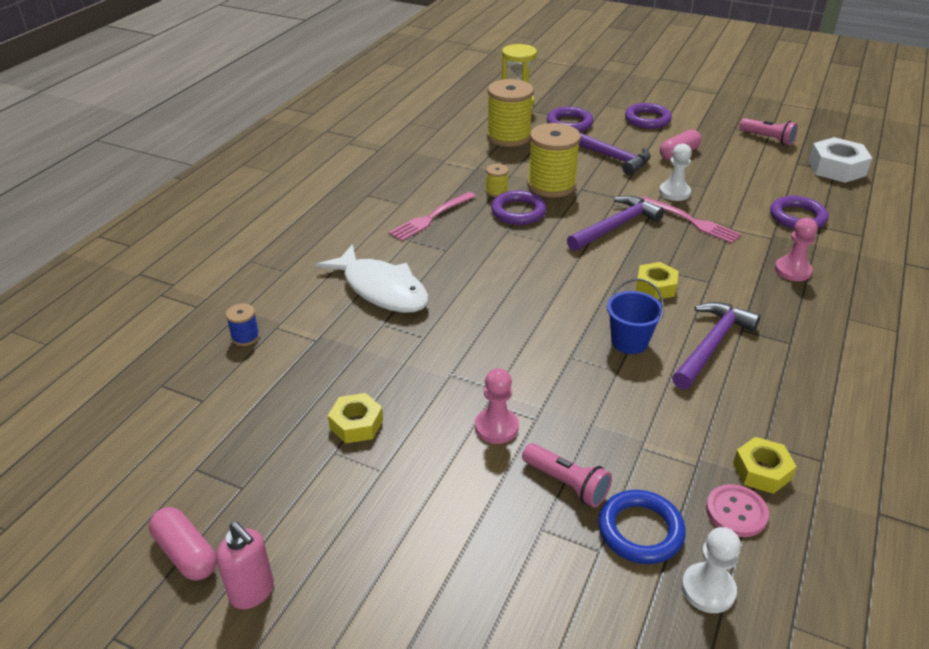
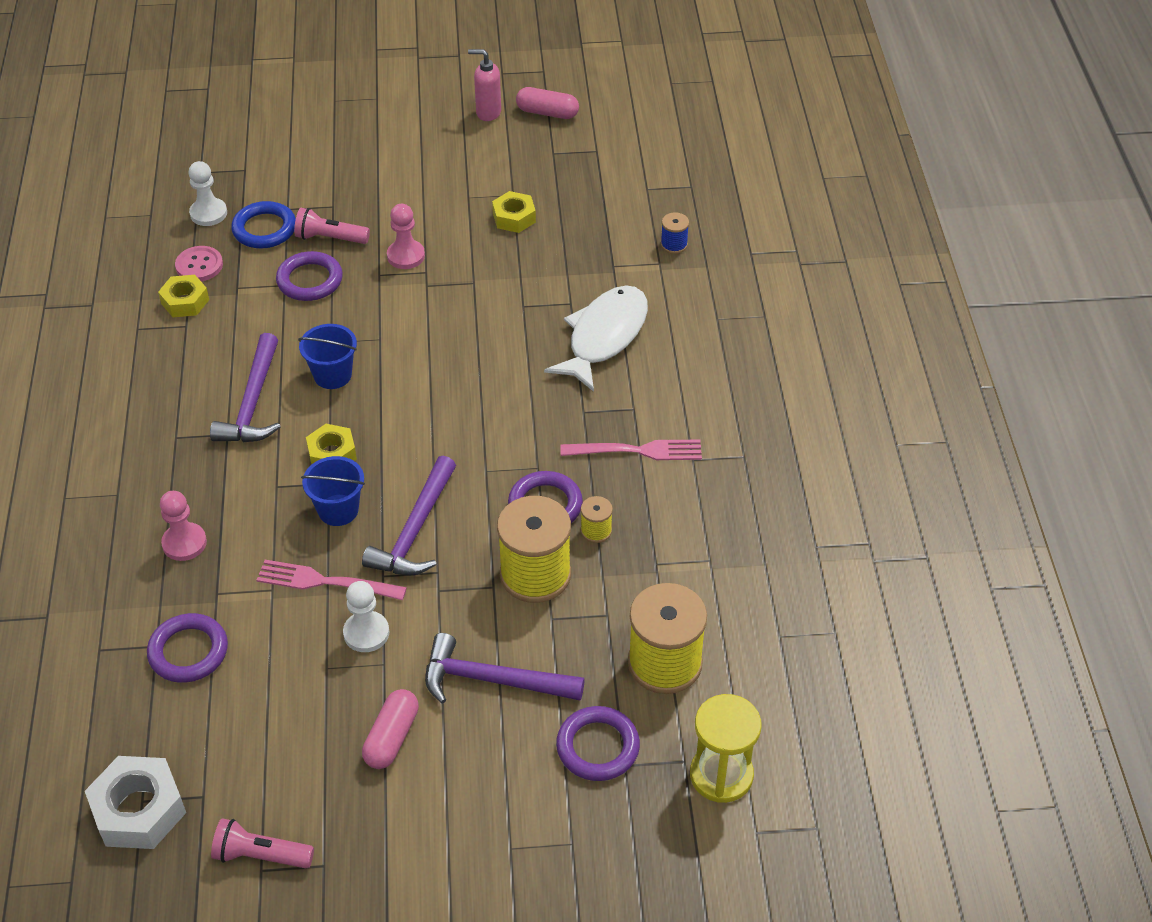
camera: 150 degrees right, 10 degrees up
(381, 289) = (604, 336): white fish -> white fish turned 105 degrees clockwise
(431, 218) = (638, 451): pink fork -> pink fork turned 75 degrees clockwise
(647, 119) = (479, 823): purple ring -> purple ring (310, 280)
(666, 253) = (338, 510): none -> blue bucket

